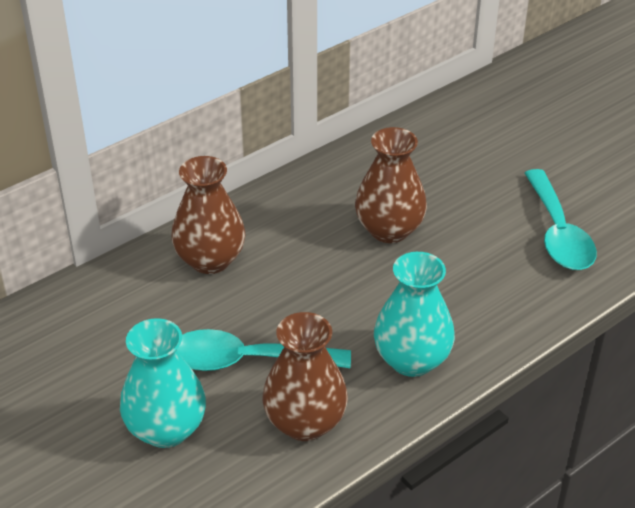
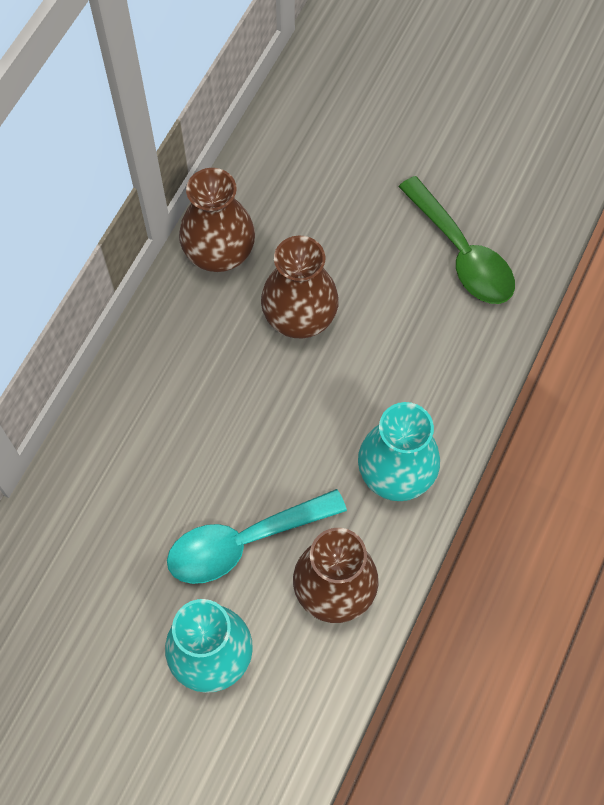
camera: 25 degrees left, 25 degrees up
(210, 260) = (142, 431): brown vase -> brown vase (219, 252)
(558, 233) = (462, 254): turquoise spoon -> green spoon

